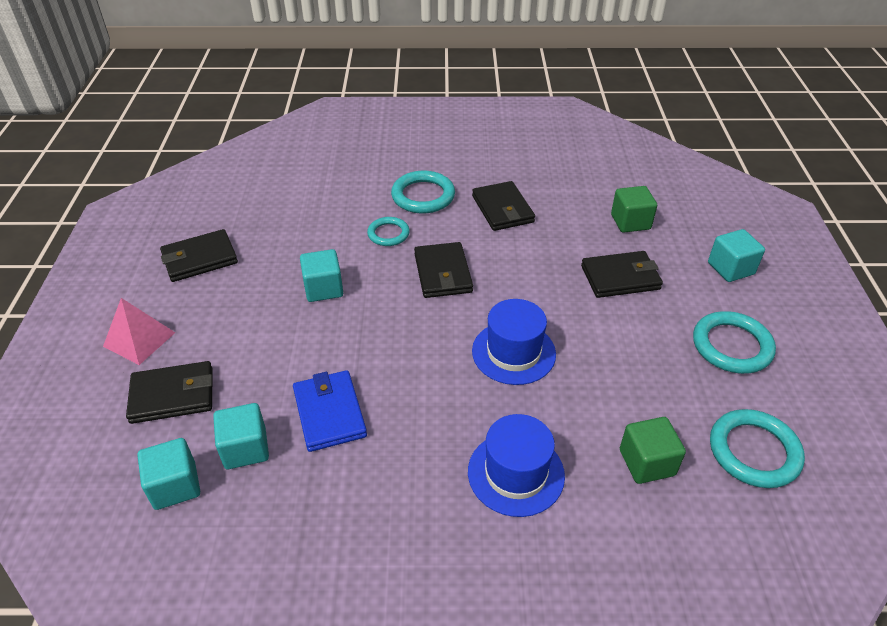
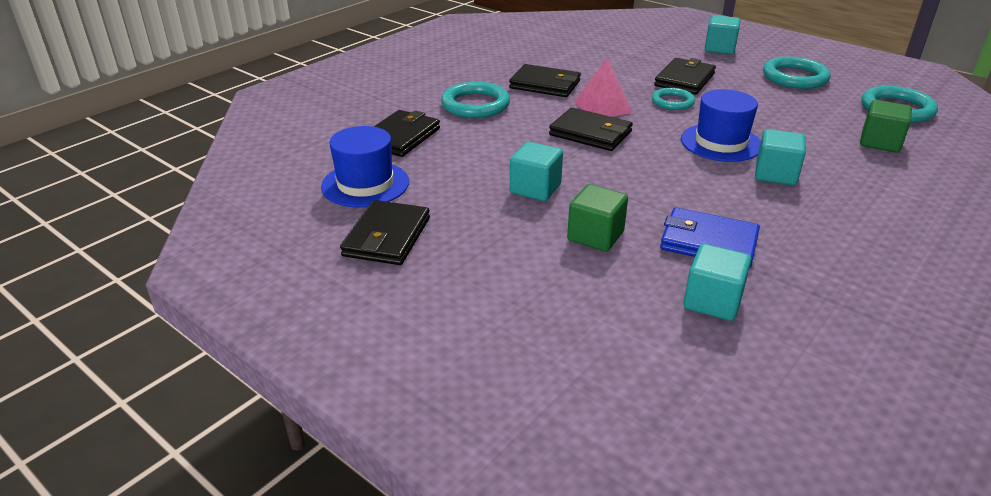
camera: 50 degrees left, 10 degrees down
(139, 339) = (469, 316): pink pyramid -> pink pyramid (602, 107)
(173, 395) = (589, 321): black wallet -> black wallet (401, 137)
(175, 486) = (727, 361): turquoise cube -> turquoise cube (775, 174)
(388, 234) = (503, 135): turquoise ring -> turquoise ring (672, 102)
(516, 473) = (853, 189): blue hat -> blue hat (365, 184)
(630, 222) = (628, 54): green cube -> green cube (595, 236)

